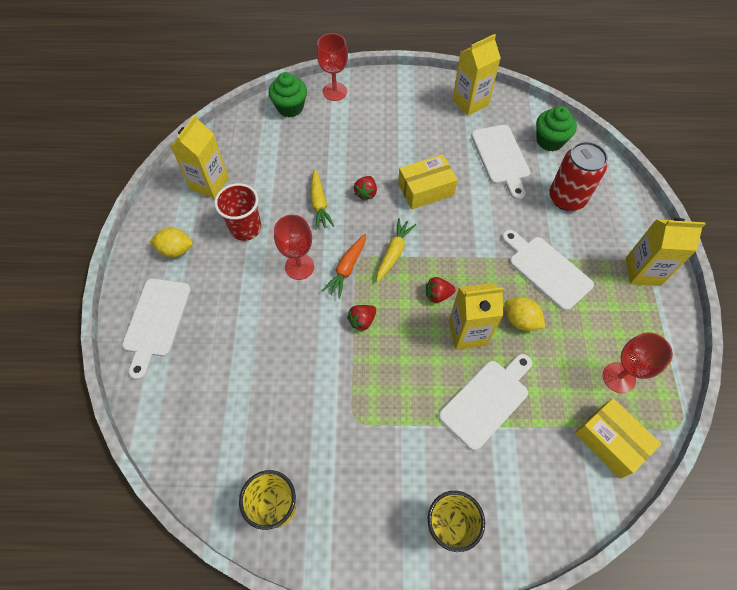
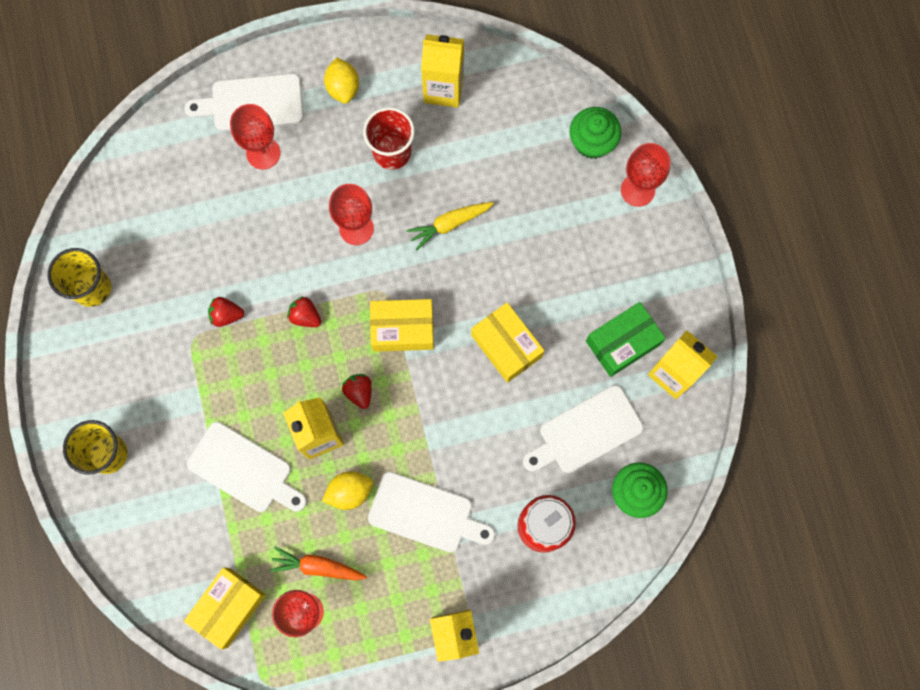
camera: 75 degrees right, 15 degrees up
(205, 322) = (263, 153): none -> red goblet
(347, 268) = (368, 281): orange carrot -> orange carrot (318, 567)
(366, 193) = (480, 275): red strawberry -> red strawberry (226, 315)
(393, 253) = (403, 329): yellow carrot -> yellow box
(441, 124) = (622, 343): none -> green box
(520, 320) = (349, 492): yellow lemon -> yellow lemon turned 45 degrees clockwise
(546, 270) = (426, 513): white cutting board -> white cutting board turned 75 degrees clockwise

